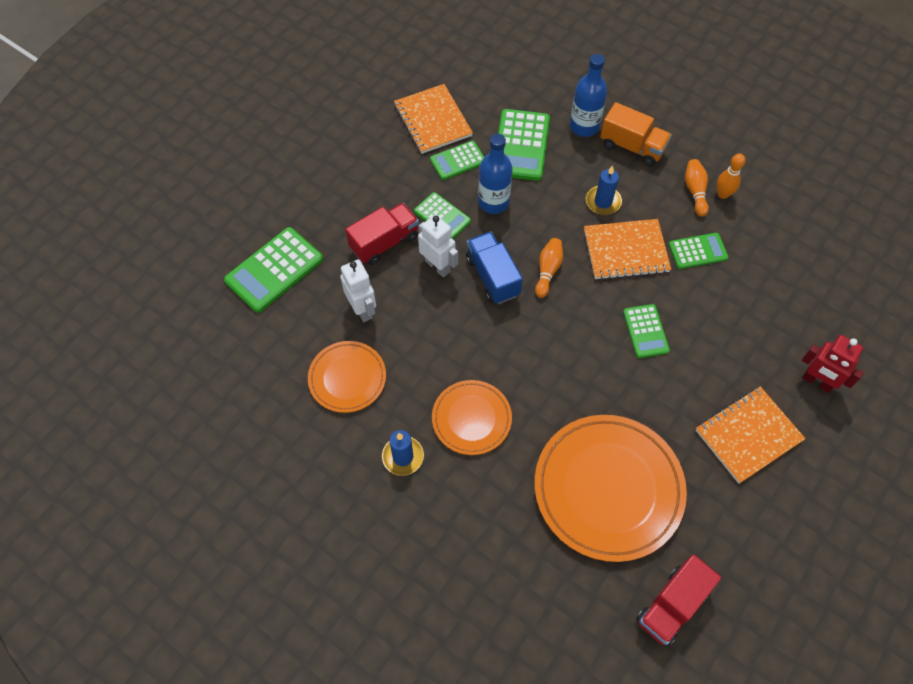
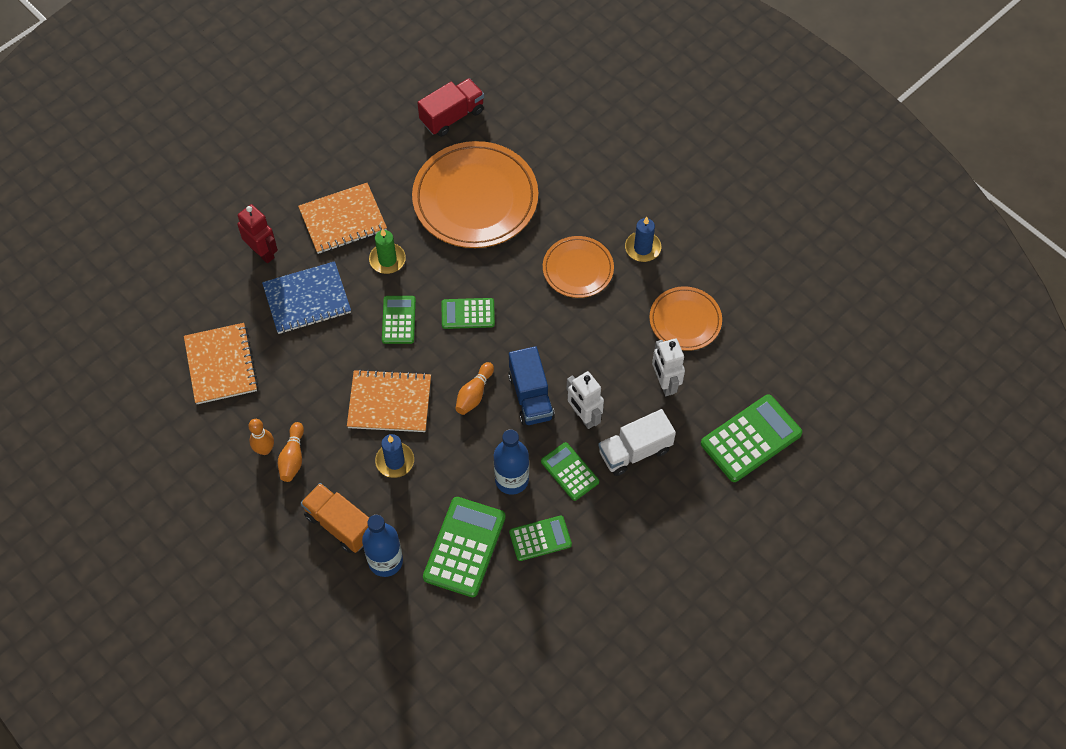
camera: 170 degrees left, 0 degrees up
(384, 242) = (635, 451): red truck -> white truck
(432, 120) = (559, 599): orange notebook -> orange notebook (221, 365)
(681, 395) = (387, 260): none -> green candle
(697, 251) = (317, 390): green calculator -> green calculator (468, 314)
(747, 338) = (307, 299): none -> blue notebook

